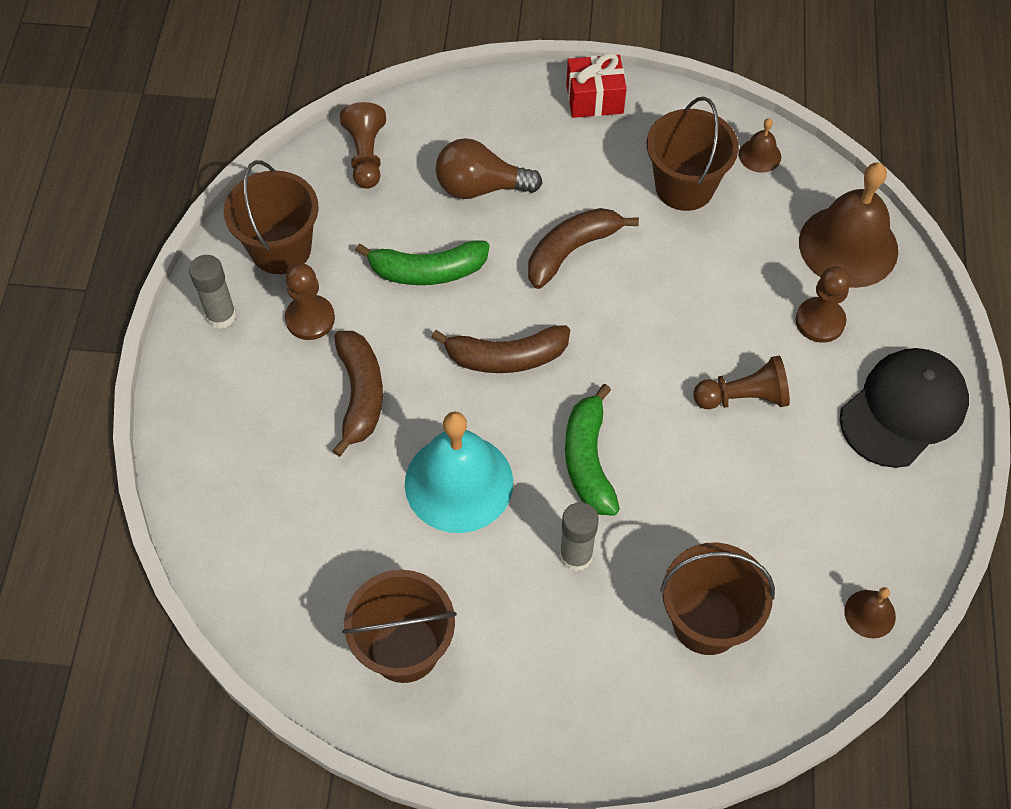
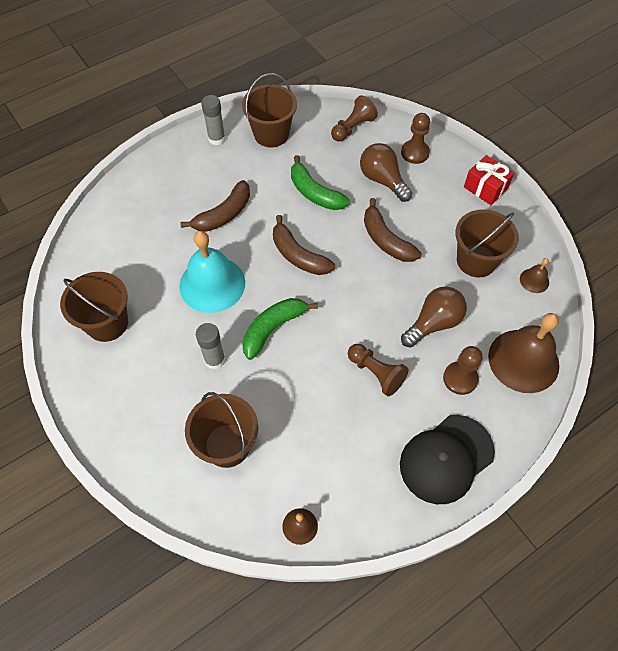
camera: 50 degrees right, 0 degrees up
(310, 319) = (245, 169): brown pawn -> brown pawn (415, 153)
(571, 251) = (386, 240): brown banana -> brown banana turned 135 degrees counterclockwise
(729, 292) = (433, 323): none -> brown light bulb
(903, 409) = (446, 459): black cap -> black cap turned 135 degrees clockwise

